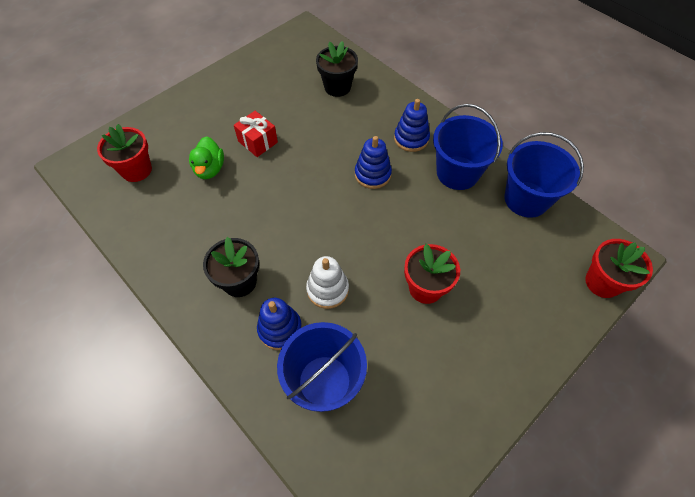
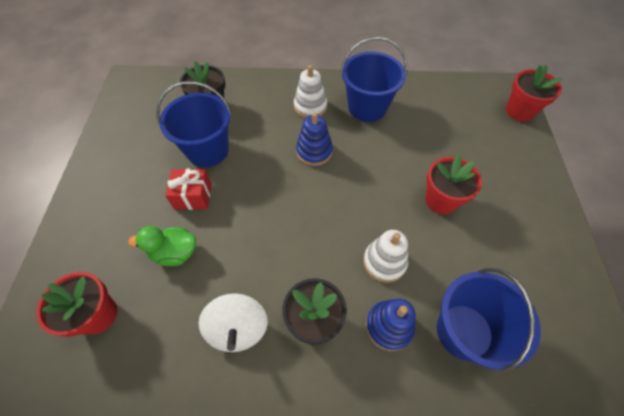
camera: 45 degrees left, 0 degrees up
(194, 244) = (238, 328): none -> white spinning top
(209, 169) = (175, 253): green duck -> green duck turned 135 degrees clockwise
(411, 139) = (310, 106): blue stacking toy -> white stacking toy
(526, 199) = (425, 93): blue bucket -> blue bucket (207, 150)

